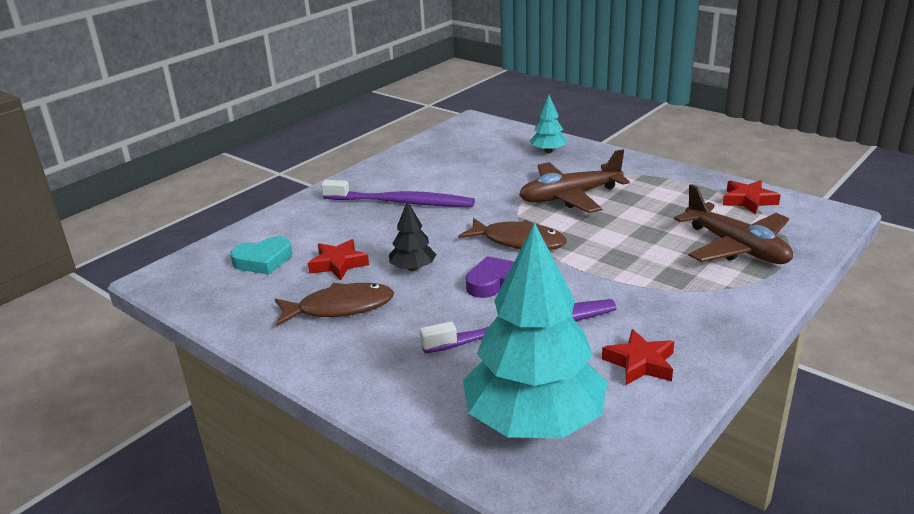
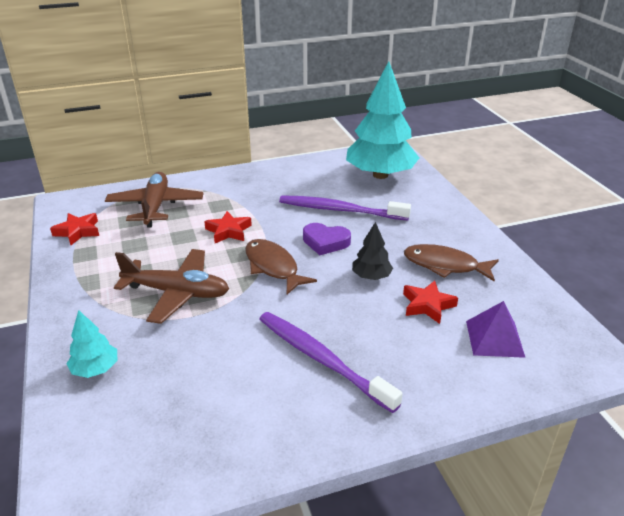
camera: 150 degrees left, 5 degrees up
(263, 260) = (494, 338): turquoise heart -> purple pyramid
(640, 363) = (305, 177): red star -> red star (228, 231)

